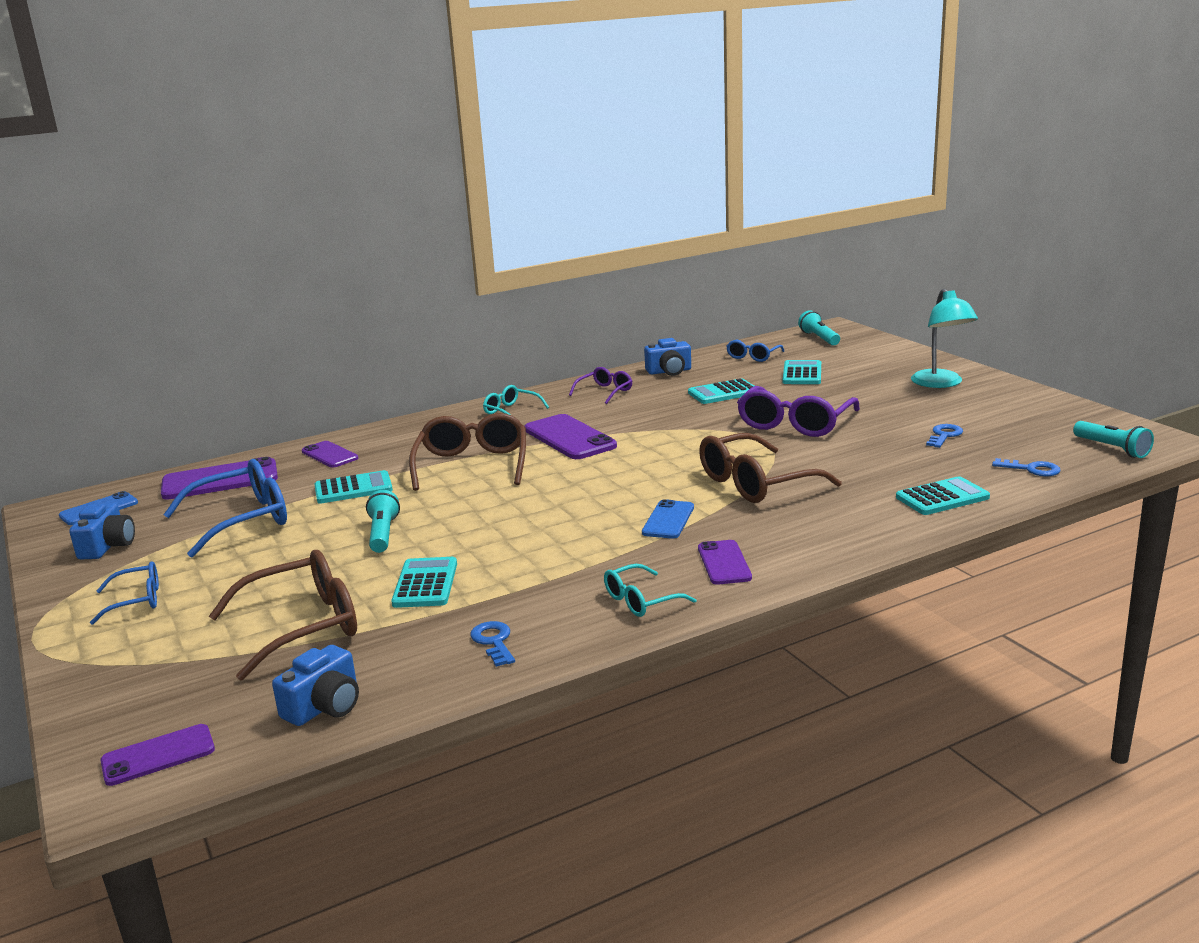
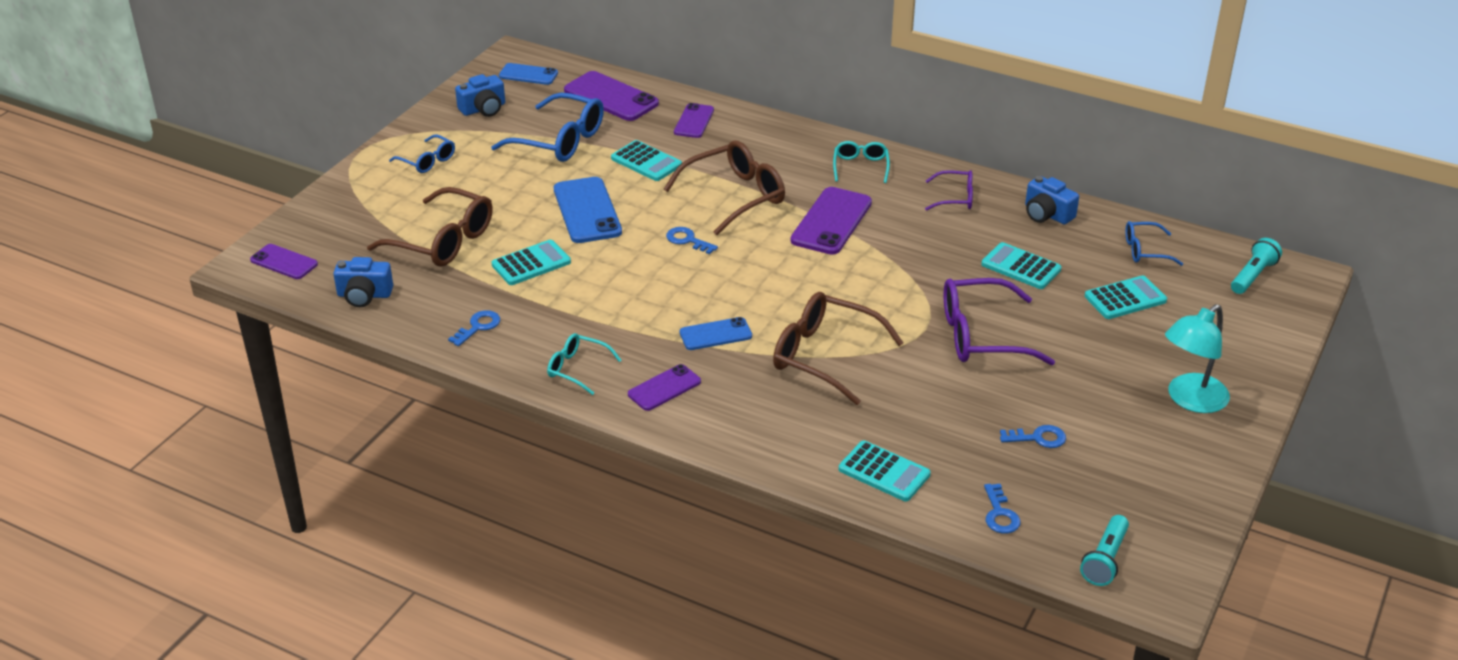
camera: 55 degrees right, 15 degrees up
(383, 534) = (587, 211): turquoise flashlight -> blue phone
(506, 499) = (687, 240): none -> blue key

